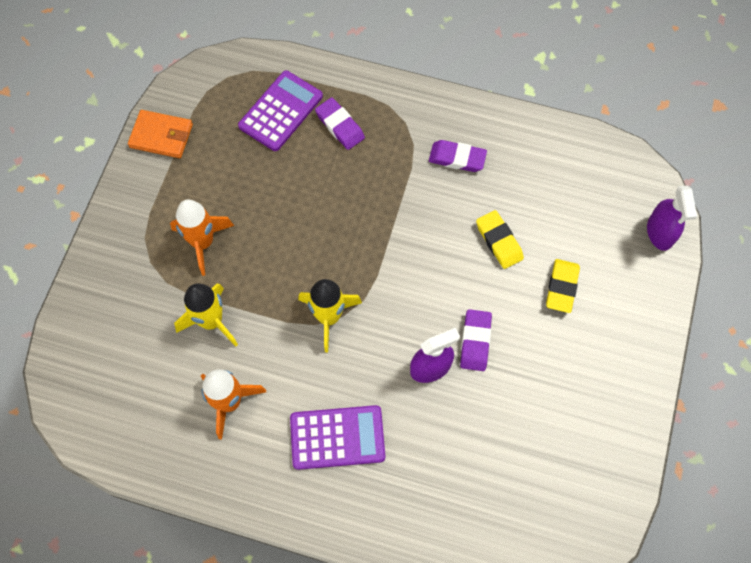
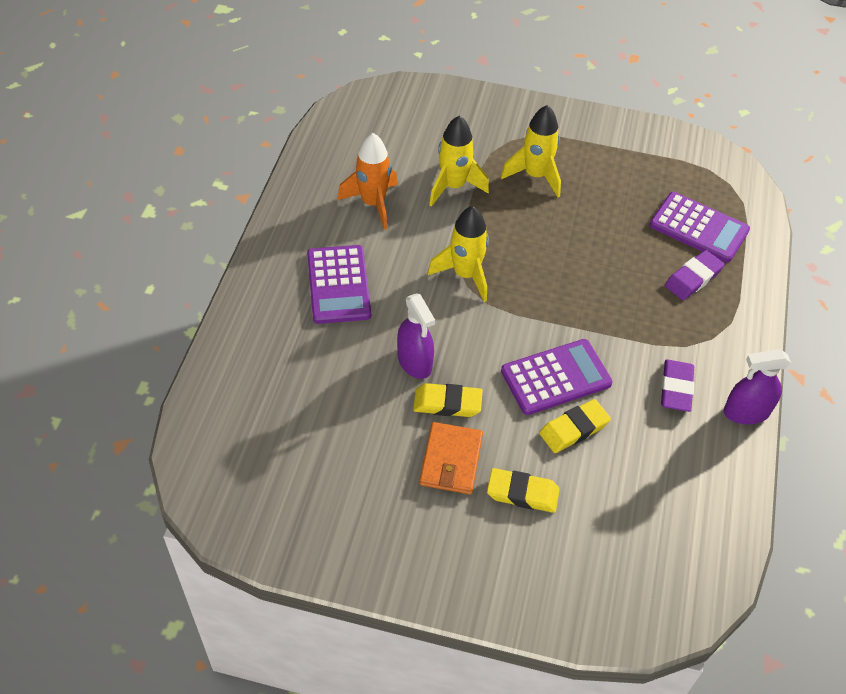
camera: 85 degrees right, 15 degrees down
(161, 136) = (647, 139): orange wallet -> orange wallet (451, 460)
(203, 242) = (535, 176): orange rocket -> yellow rocket
(447, 249) = (556, 378): none -> purple calculator
(475, 341) = (447, 403): purple eraser -> yellow eraser
(660, 232) = (613, 614): purple spray bottle -> purple spray bottle (746, 412)

